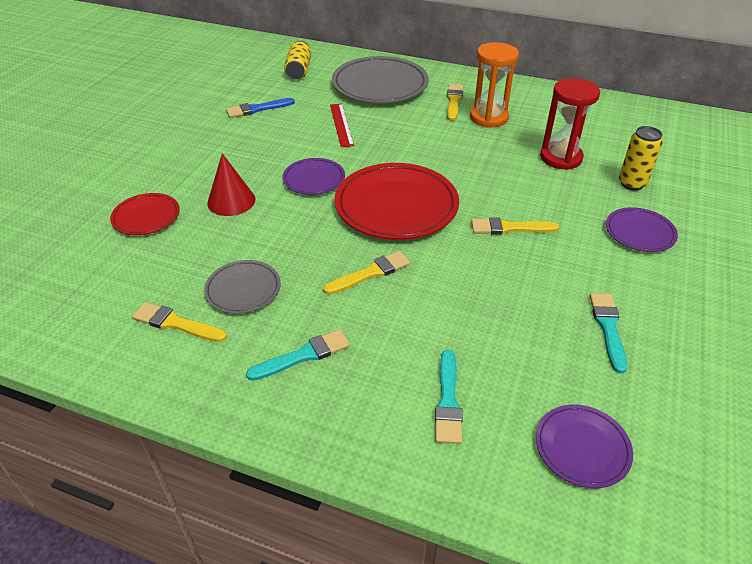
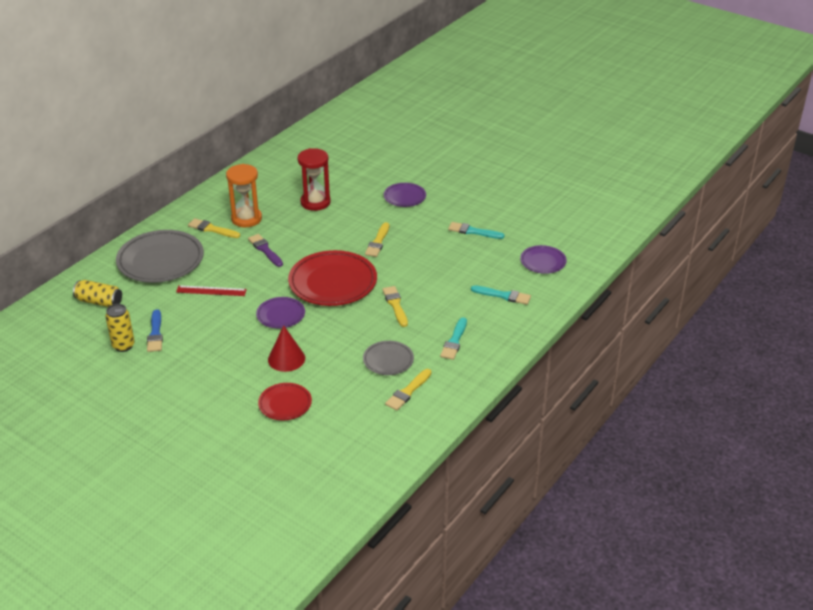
camera: 75 degrees left, 5 degrees down
(303, 355) = (454, 341): turquoise brush -> turquoise brush turned 150 degrees counterclockwise
(436, 142) = (265, 250): none -> purple brush
(632, 183) = (357, 184): yellow can -> yellow can (123, 346)

